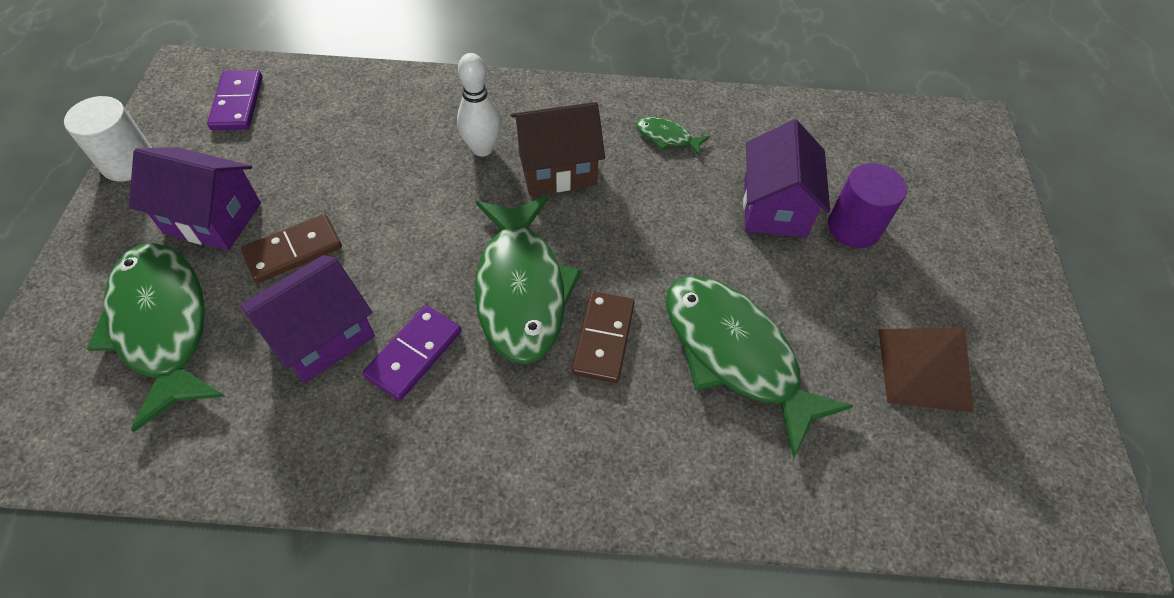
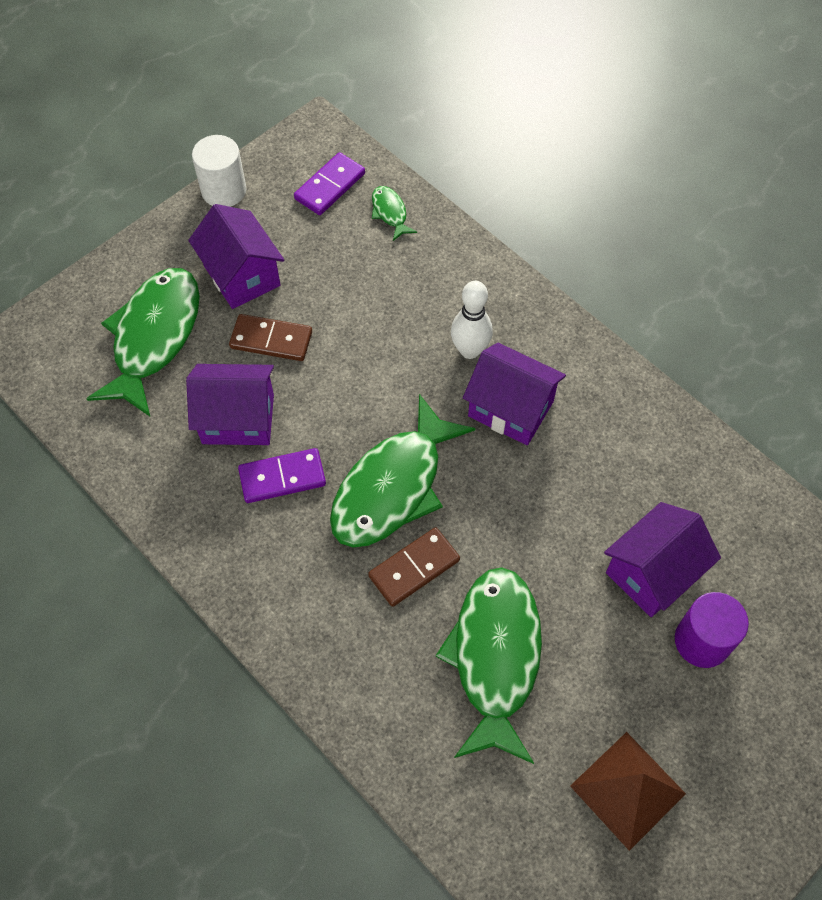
camera: 45 degrees right, 5 degrees up
(557, 168) = (510, 409): brown house -> purple house
(667, 137) = (626, 446): green fish -> green fish (390, 212)

